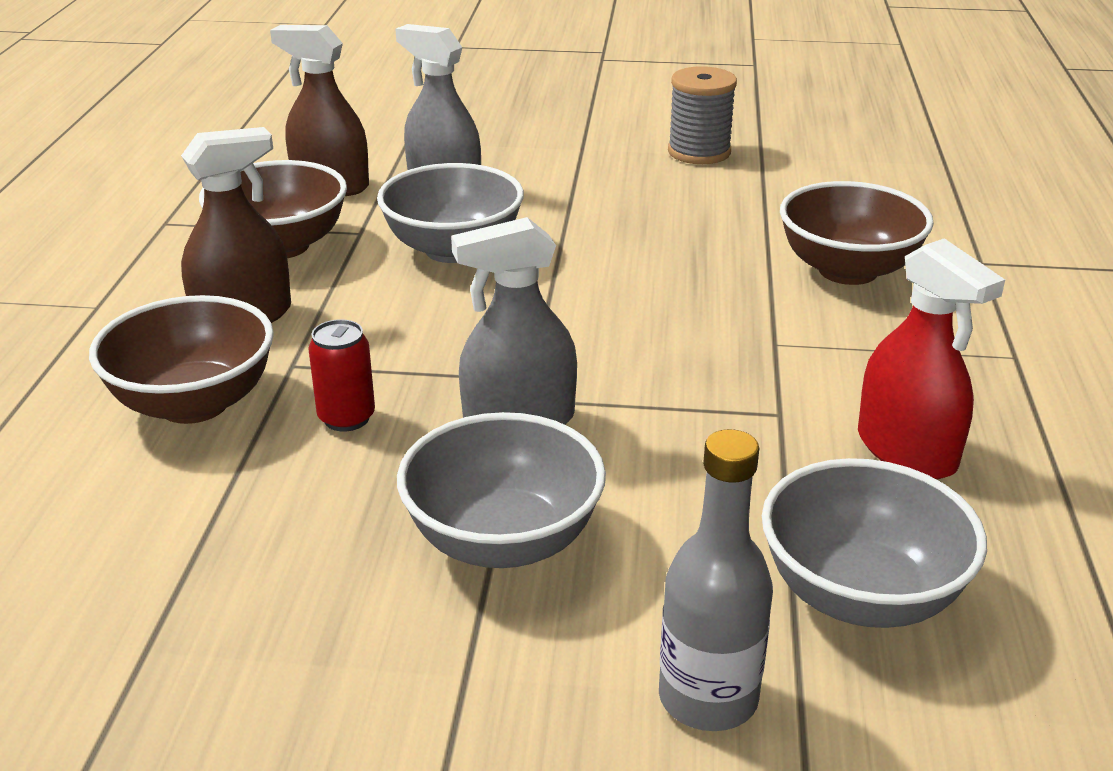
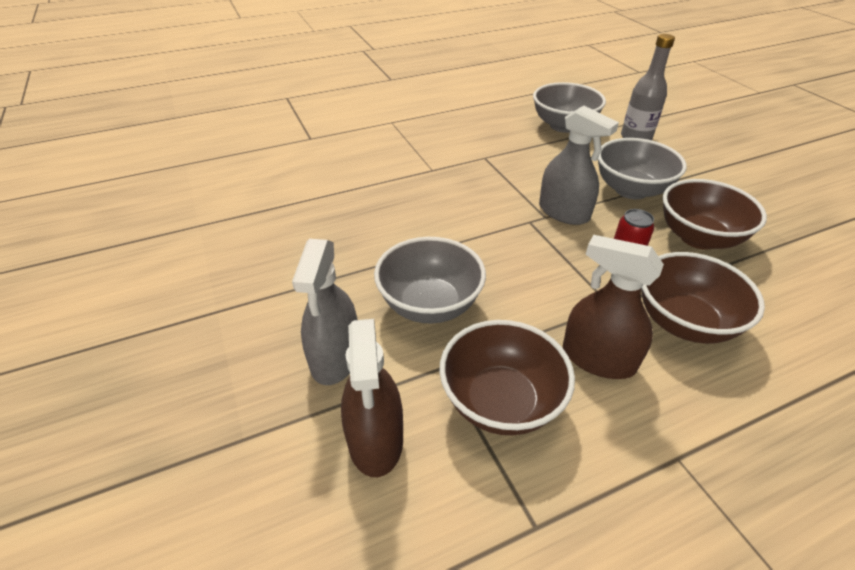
camera: 120 degrees left, 10 degrees up
(699, 152) = (202, 252): grey spool -> none
(847, 270) = (345, 166): brown bowl -> brown bowl (698, 237)
(906, 450) = (479, 131): red spray bottle -> none

